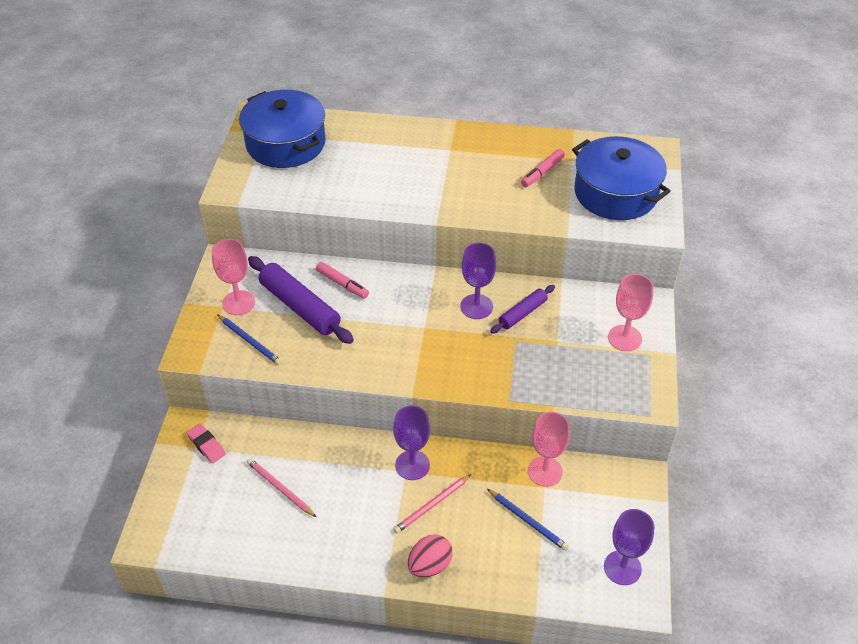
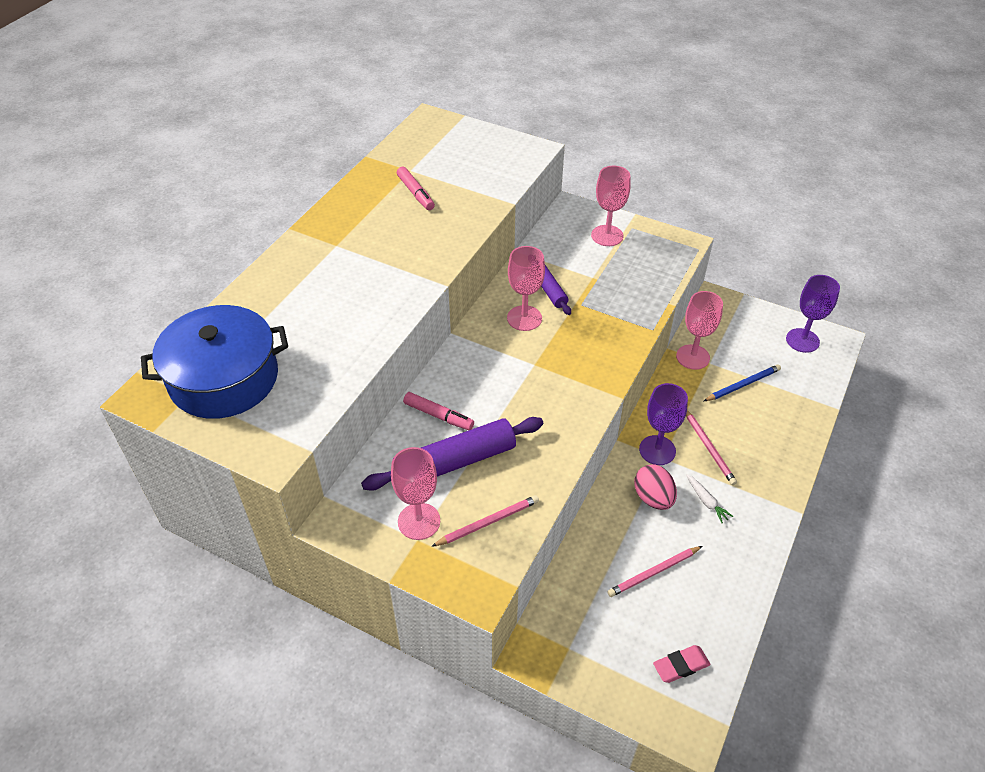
camera: 70 degrees left, 0 degrees up
(206, 445) = (570, 635): pink eraser -> pink eraser (680, 666)
(250, 341) = (488, 522): blue pencil -> pink pencil
(342, 284) = (438, 415): pink marker -> pink marker turned 60 degrees clockwise
(368, 514) = (706, 501): none -> white carrot
(429, 565) = (775, 468): pink egg -> pink egg (653, 498)
(476, 306) = (524, 318): purple goblet -> pink goblet
(615, 193) = (473, 159): blue pot -> none

